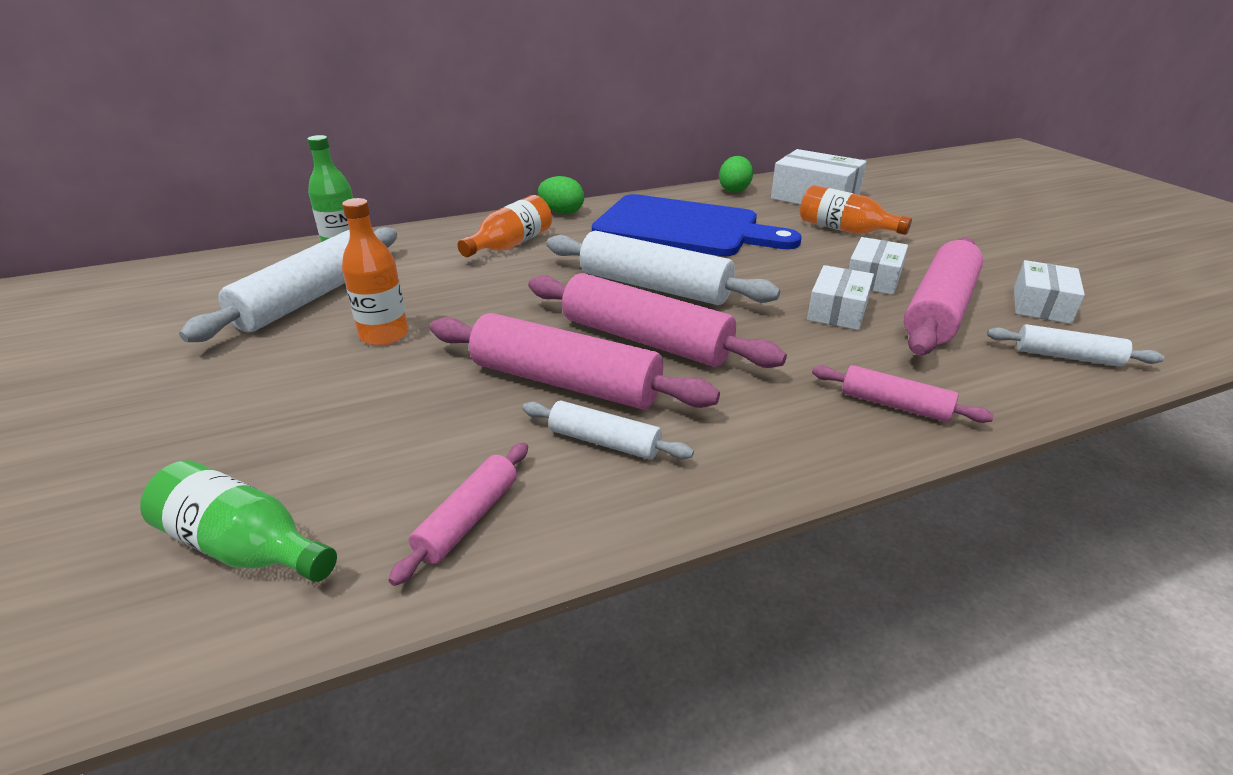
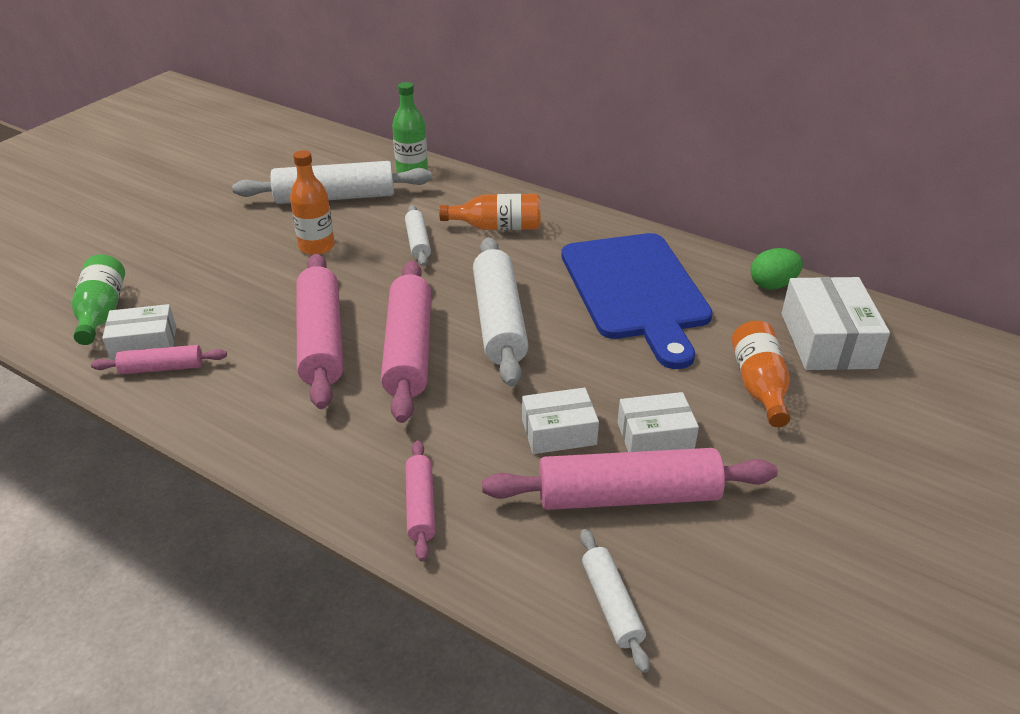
camera: 55 degrees right, 5 degrees up
(562, 212) = (588, 220): green egg -> none
(604, 442) = (266, 384): white rolling pin -> white rolling pin (418, 242)
(1041, 305) = (722, 570): white box -> white box (144, 343)

